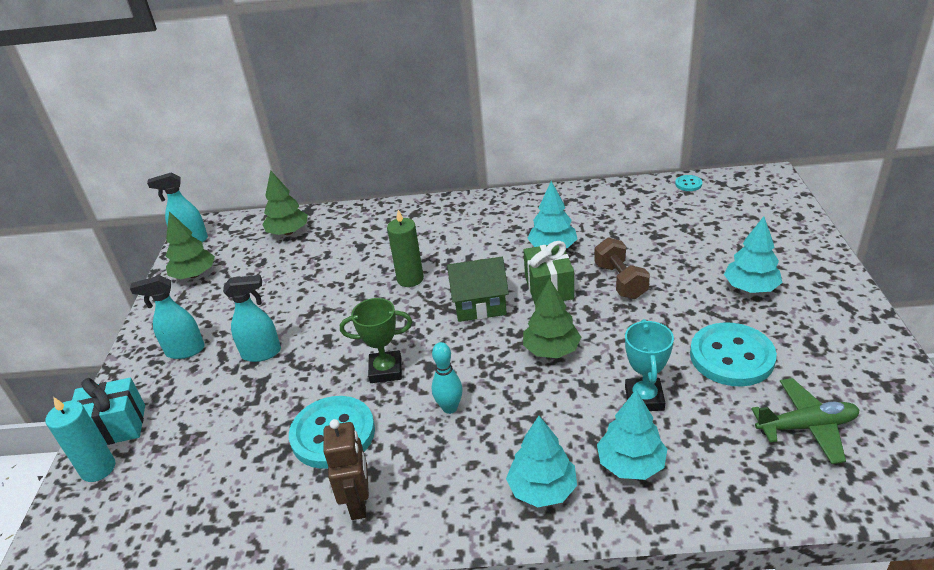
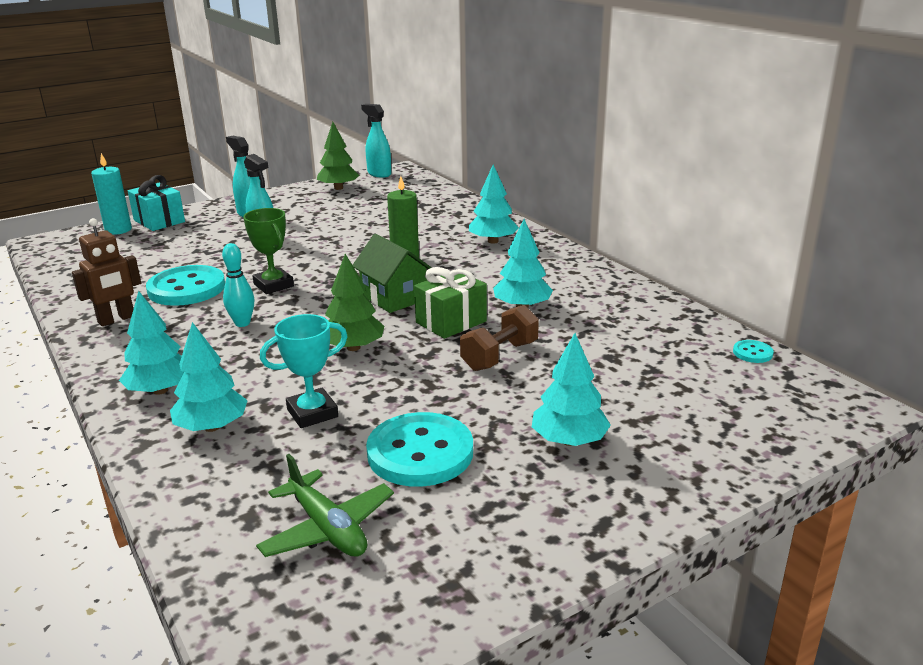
camera: 55 degrees right, 10 degrees down
(288, 232) = (424, 198): green tree -> none
(423, 225) = (493, 241): none -> turquoise tree

